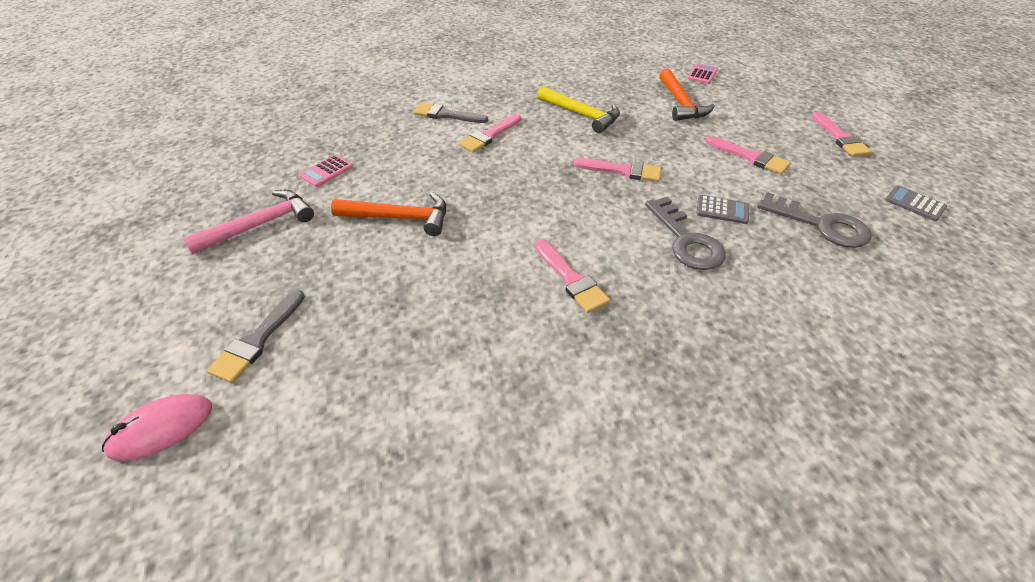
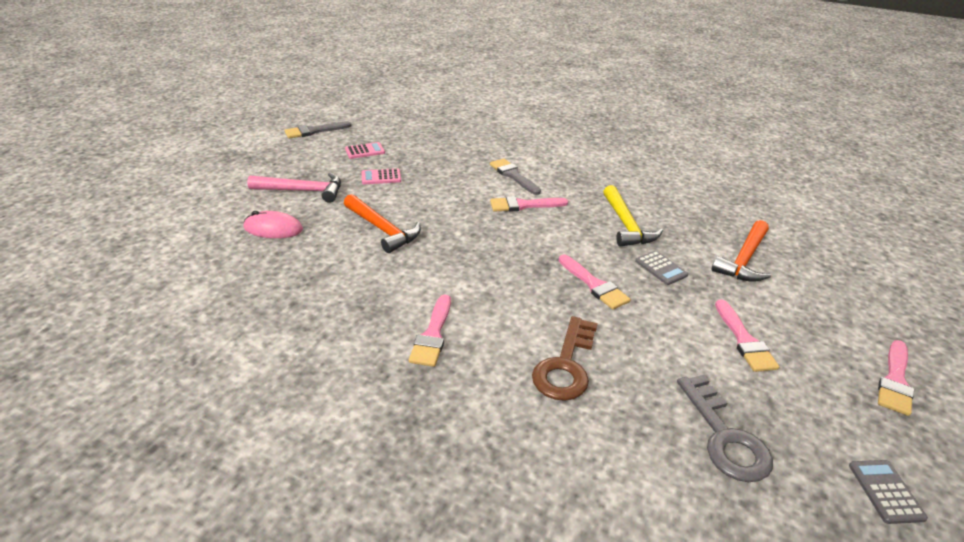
camera: 40 degrees right, 10 degrees down
(161, 428) = (126, 270): pink mouse -> pink mouse (273, 229)
(258, 340) = (217, 254): grey brush -> grey brush (314, 131)
(686, 240) = (566, 365): grey key -> brown key
(702, 74) = (814, 245): pink calculator -> pink calculator (365, 151)
(722, 210) = (638, 364): grey calculator -> grey calculator (661, 268)

